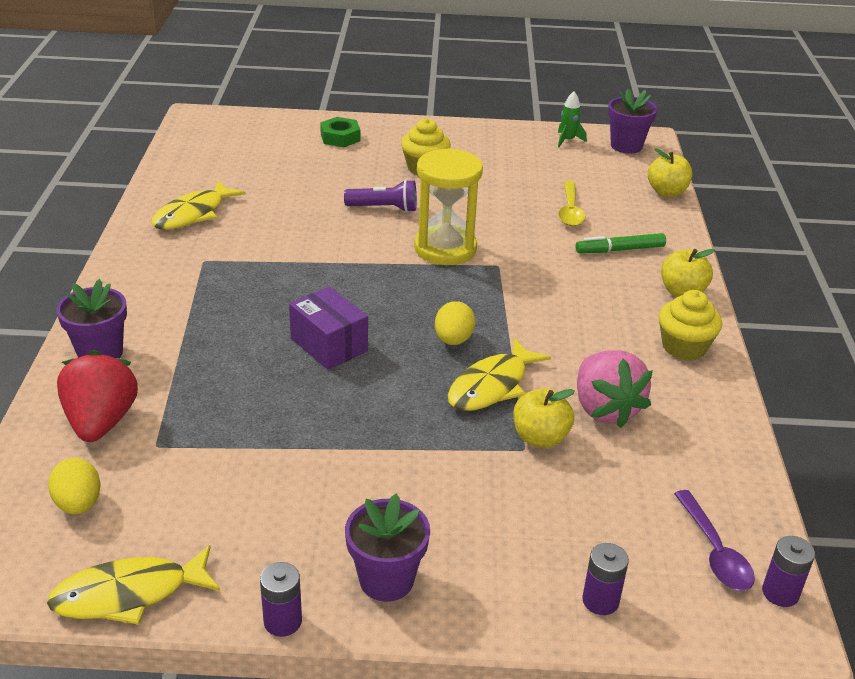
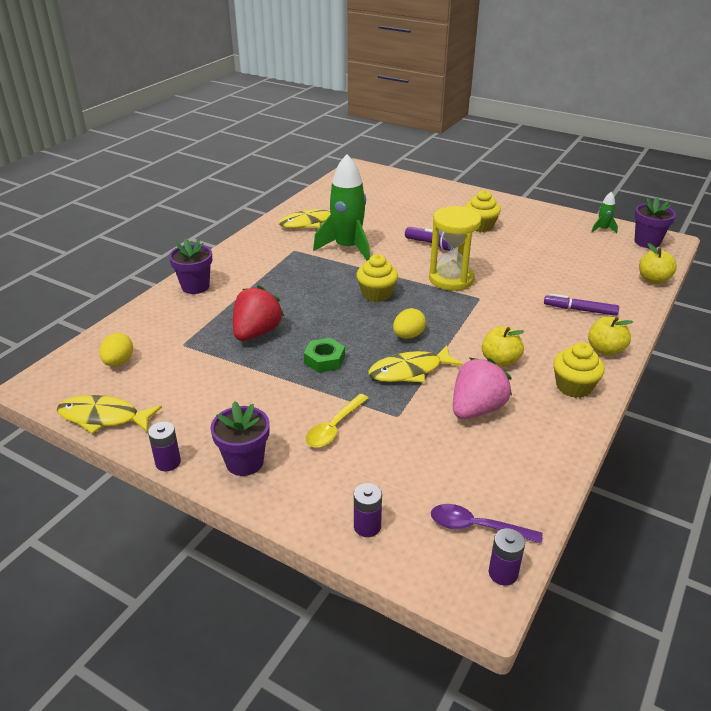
camera: 30 degrees right, 0 degrees up
(101, 422) = (165, 323): red strawberry -> red strawberry (256, 333)
(277, 239) = (347, 248): none -> green rocket
(329, 345) = (326, 317): purple box -> none
(340, 137) = (439, 196): green nut -> green nut (324, 360)
(368, 294) = (376, 294): none -> yellow cupcake
(540, 437) = (414, 412): yellow apple -> yellow apple (500, 360)
(570, 211) = (563, 275): yellow spoon -> yellow spoon (334, 427)
(605, 409) = (476, 409): pink strawberry -> pink strawberry turned 150 degrees counterclockwise
(620, 250) = (580, 310): green marker -> purple marker
(714, 551) = (476, 527): purple spoon -> purple spoon turned 90 degrees clockwise

